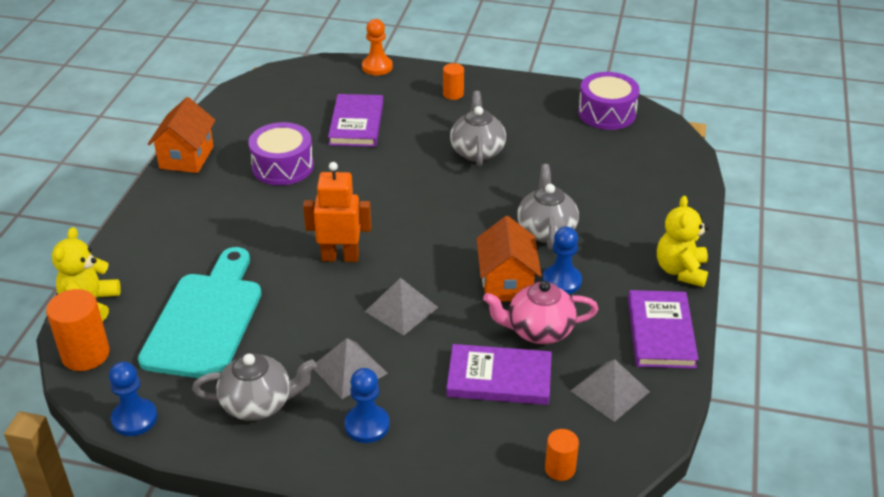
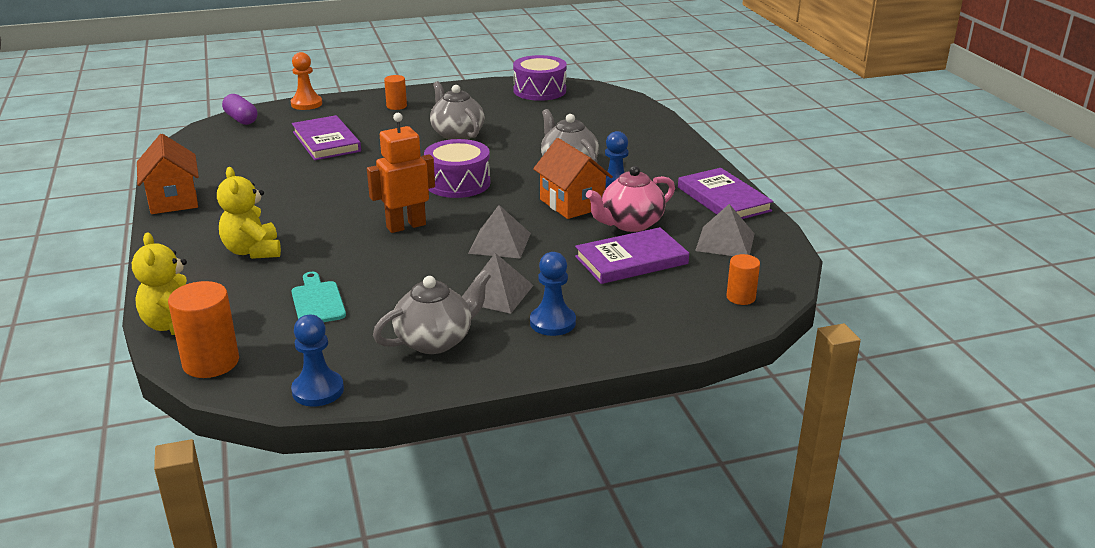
camera: 30 degrees left, 10 degrees down
(206, 320) = (317, 301): turquoise cutting board -> turquoise cutting board, size x0.48
(283, 166) = (283, 183): purple drum -> purple drum (458, 183)
(308, 71) = (241, 119): none -> purple capsule
(681, 271) = (698, 162): yellow teddy bear -> yellow teddy bear (253, 251)

